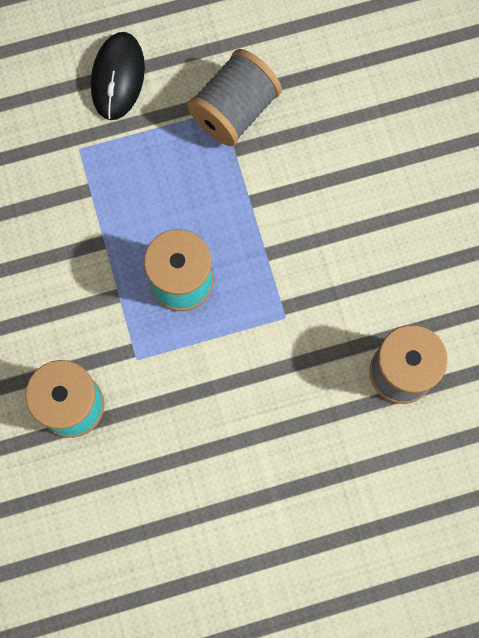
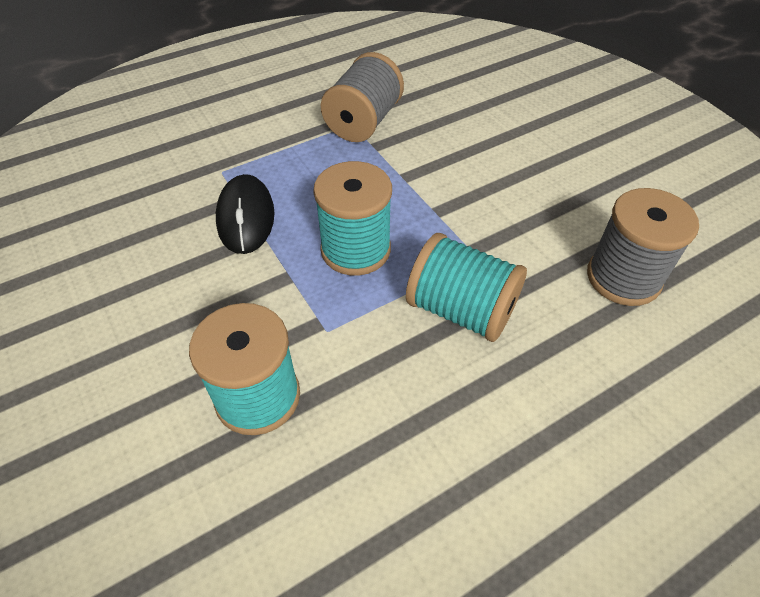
camera: 15 degrees left, 25 degrees down
(118, 77) = (249, 120): black mouse -> black mouse (246, 217)
(250, 368) = (461, 310): none -> turquoise spool

